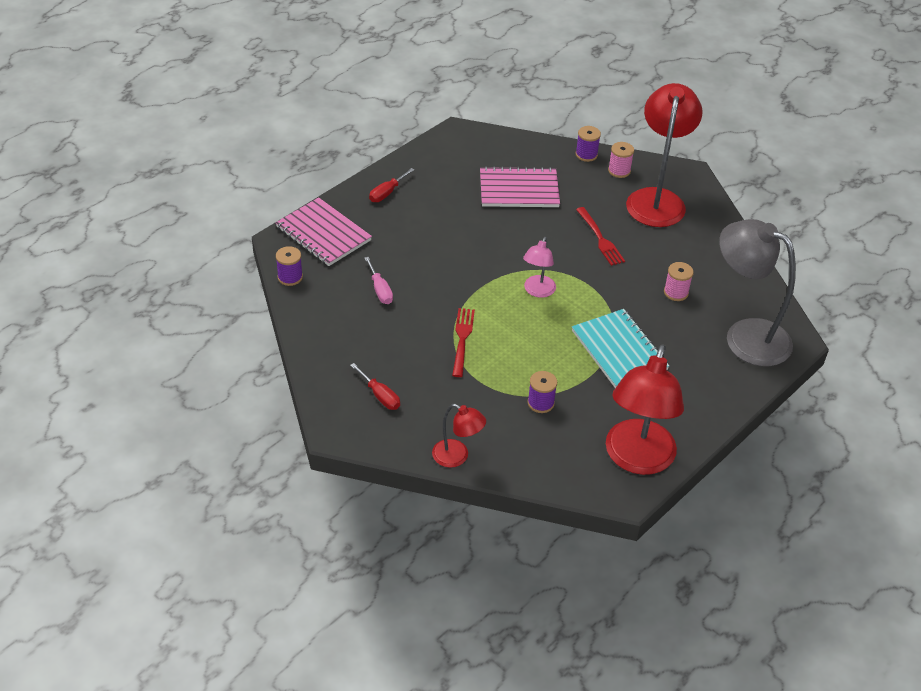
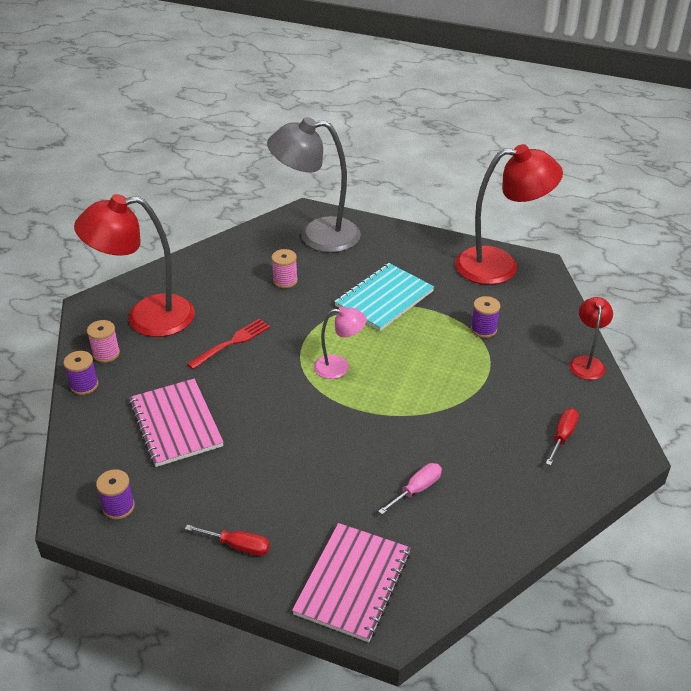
camera: 110 degrees left, 5 degrees down
(290, 277) = (451, 585): purple spool -> purple spool (118, 507)
(462, 339) = (443, 401): red fork -> none
(745, 336) = (317, 235): grey lamp -> grey lamp turned 75 degrees clockwise

